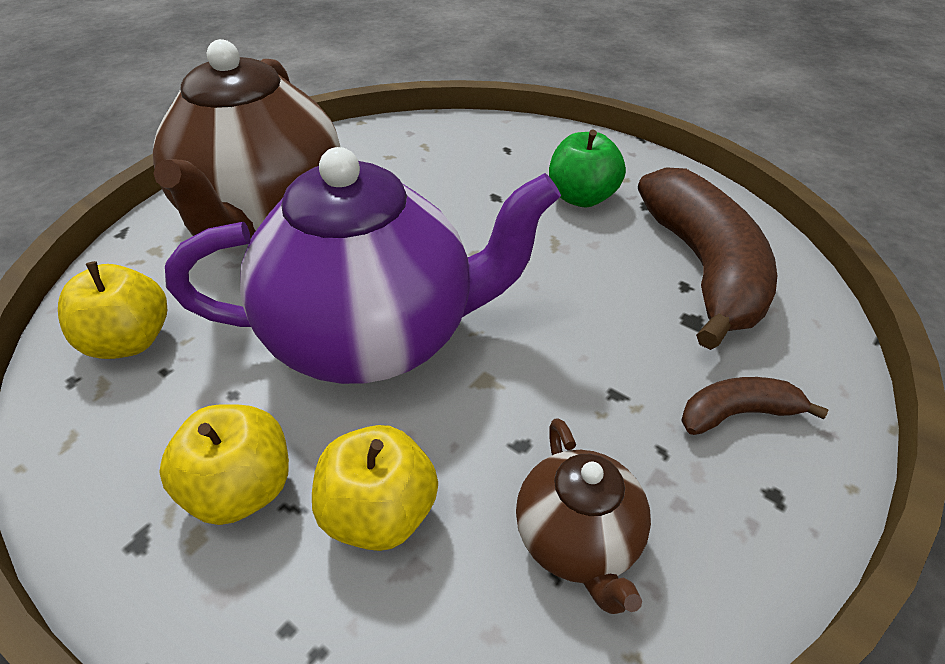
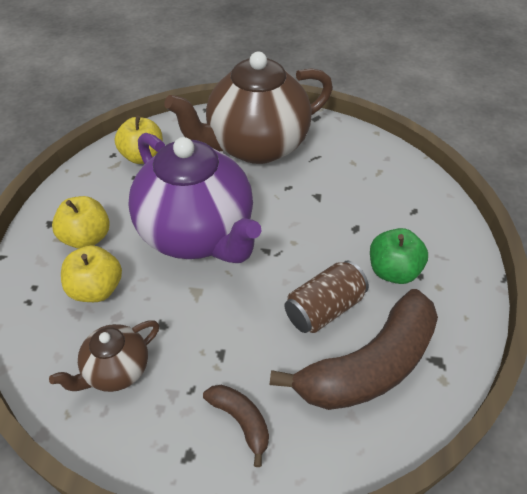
camera: 60 degrees right, 5 degrees up
(600, 269) = (324, 308): none -> brown can

